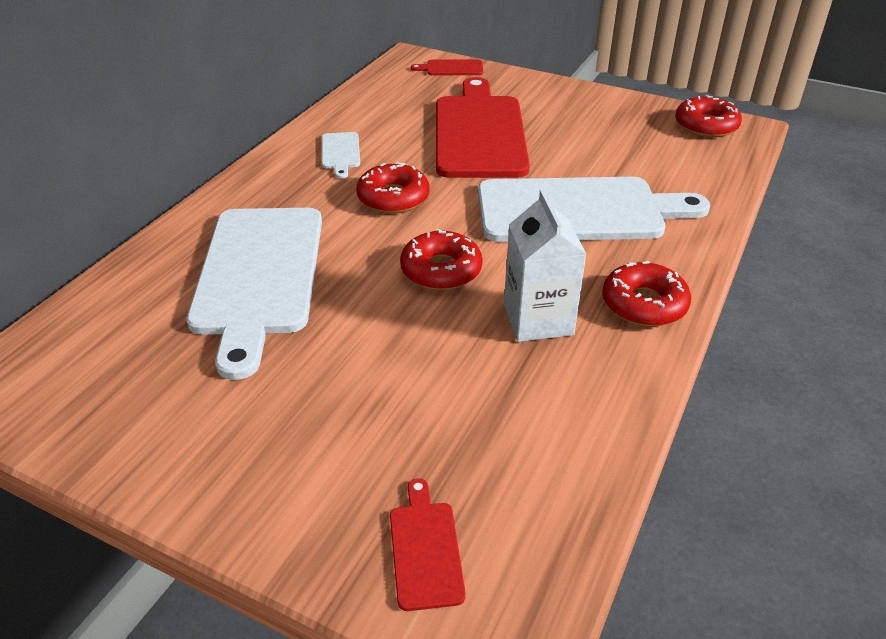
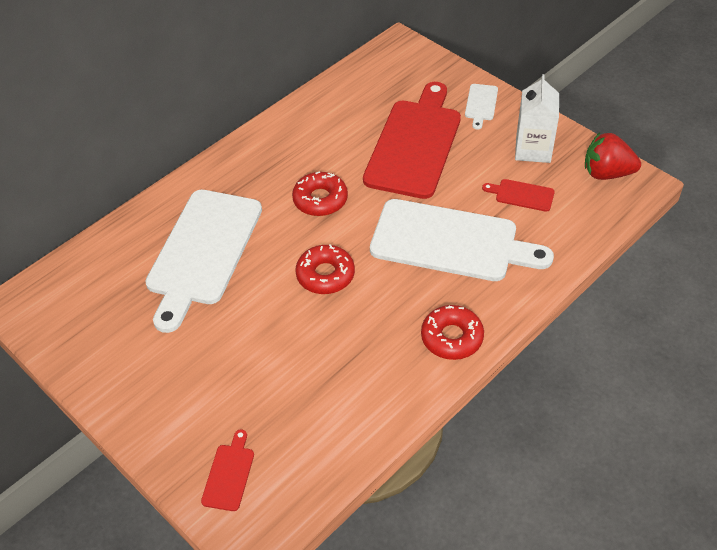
camera: 20 degrees right, 10 degrees up
(340, 153) = (300, 145): white cutting board -> white cutting board (481, 104)
(451, 68) = (427, 64): red cutting board -> red cutting board (522, 195)
(538, 320) = (371, 333): white carton -> white carton (533, 149)
(706, 126) = (606, 173): red donut -> red strawberry

